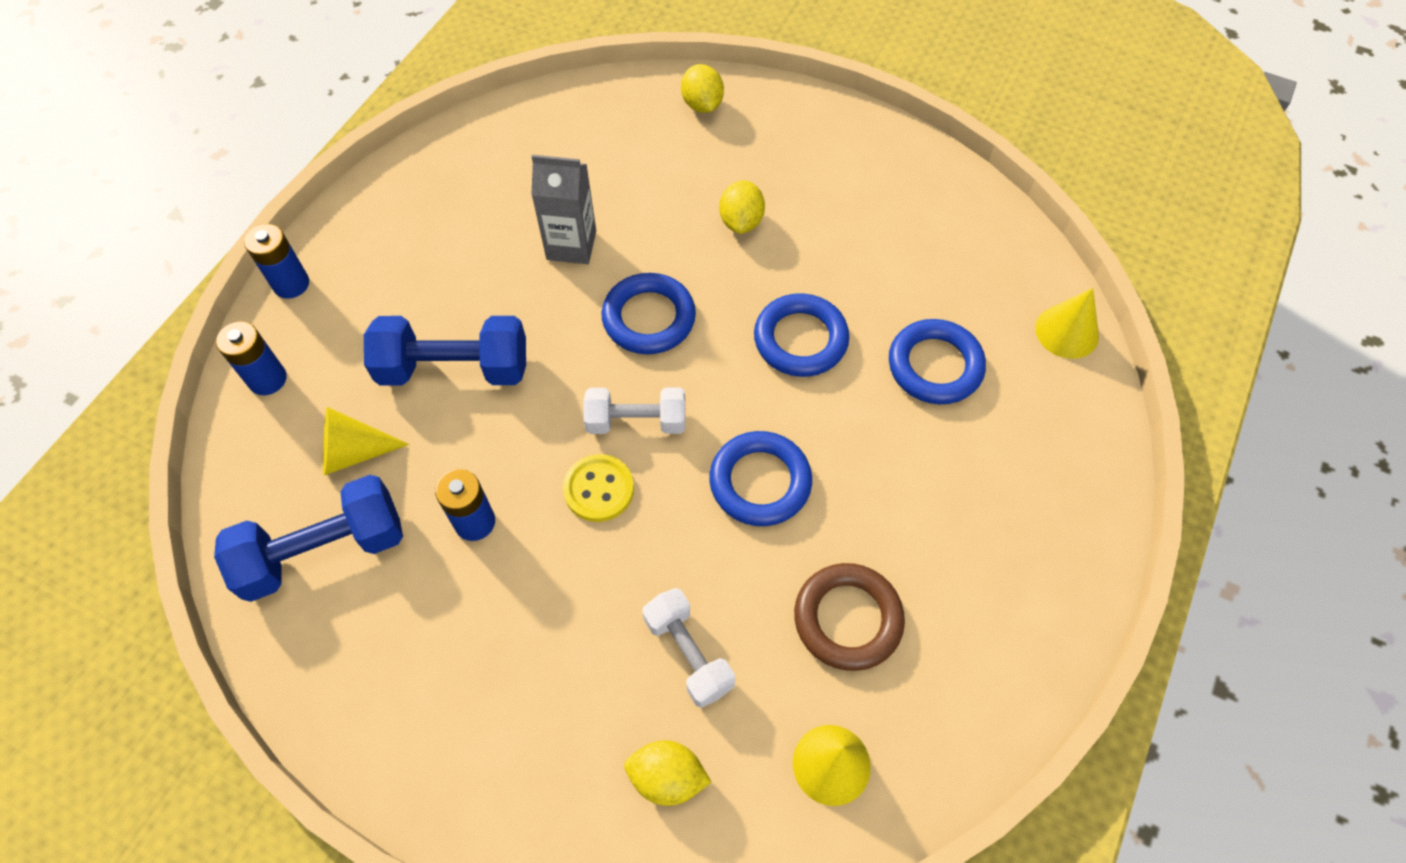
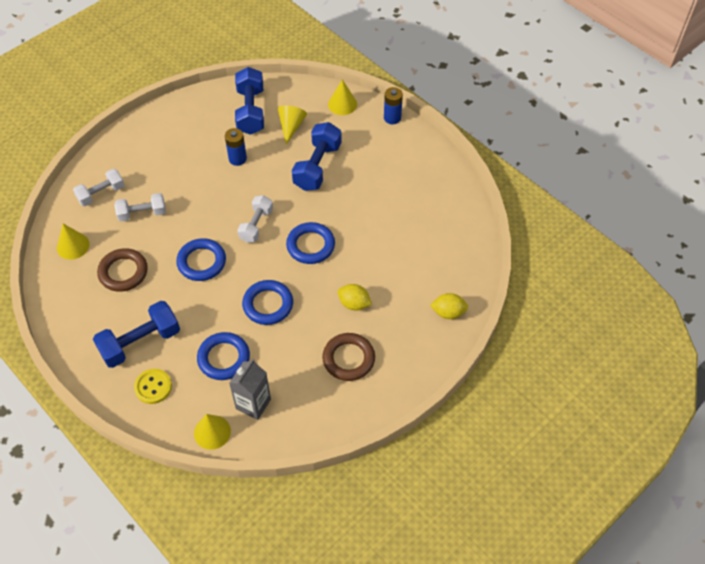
camera: 110 degrees right, 5 degrees down
(267, 379) = (342, 104): blue battery -> yellow cone
(571, 245) = (370, 226): grey carton -> grey carton (253, 404)
(599, 489) = (230, 203): yellow button -> yellow button (153, 387)
(667, 777) = (101, 194): yellow lemon -> white dumbbell
(844, 199) = (348, 359): none -> brown ring
(978, 511) = (140, 342): none -> blue dumbbell

